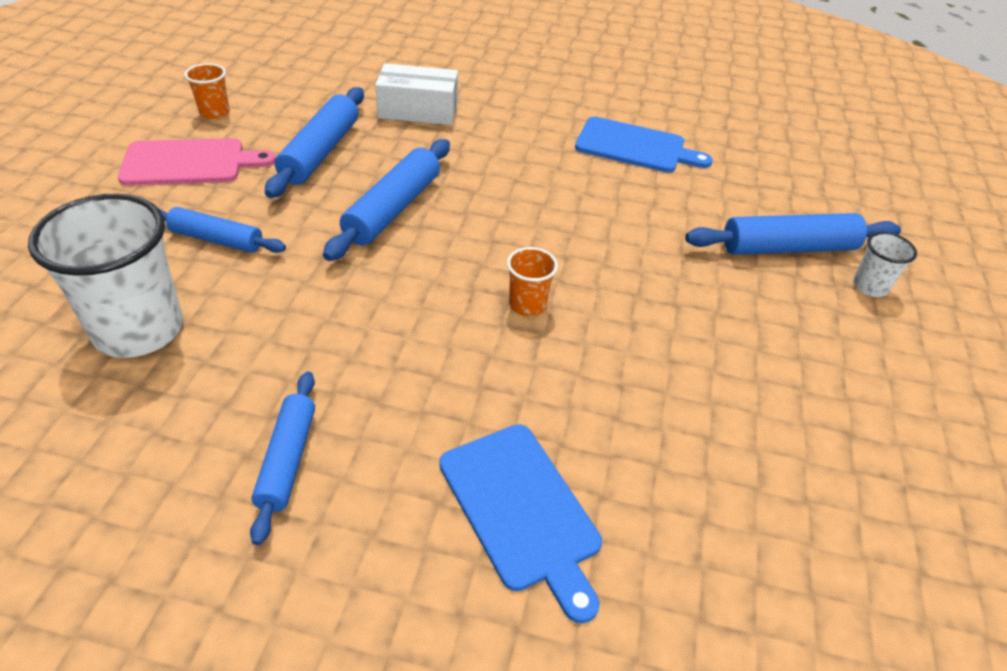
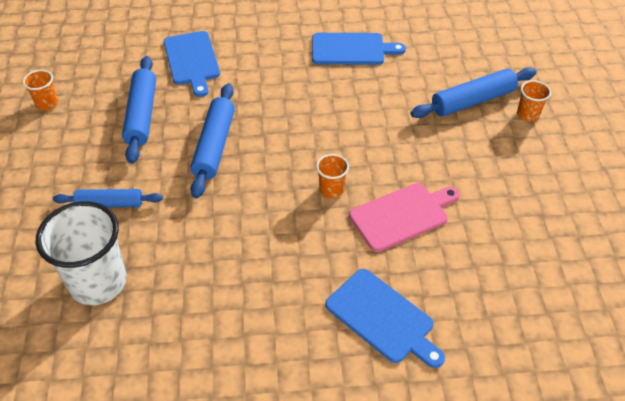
camera: 15 degrees left, 5 degrees up
(189, 163) = (54, 150): pink cutting board -> pink cutting board (402, 215)
(287, 460) = (238, 333): blue rolling pin -> none
(418, 110) = (192, 60): white box -> blue cutting board
(870, 286) = (528, 114): white cup -> orange cup

